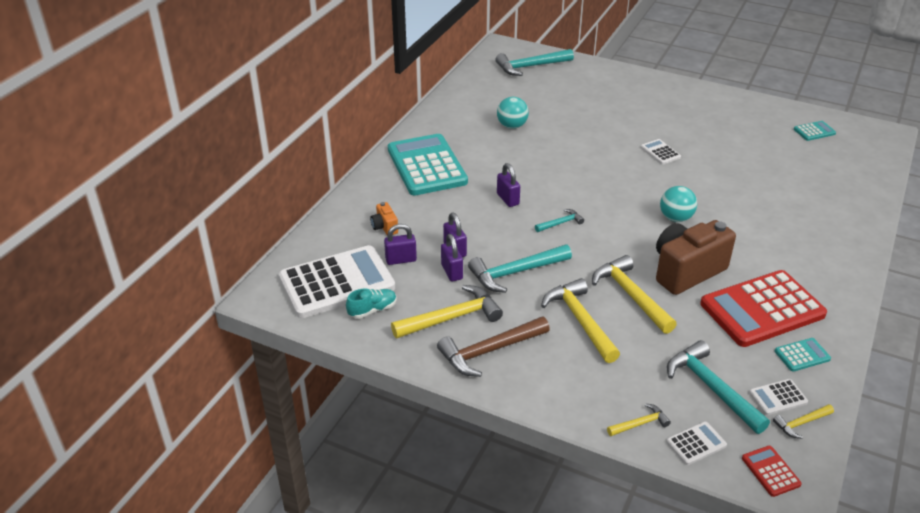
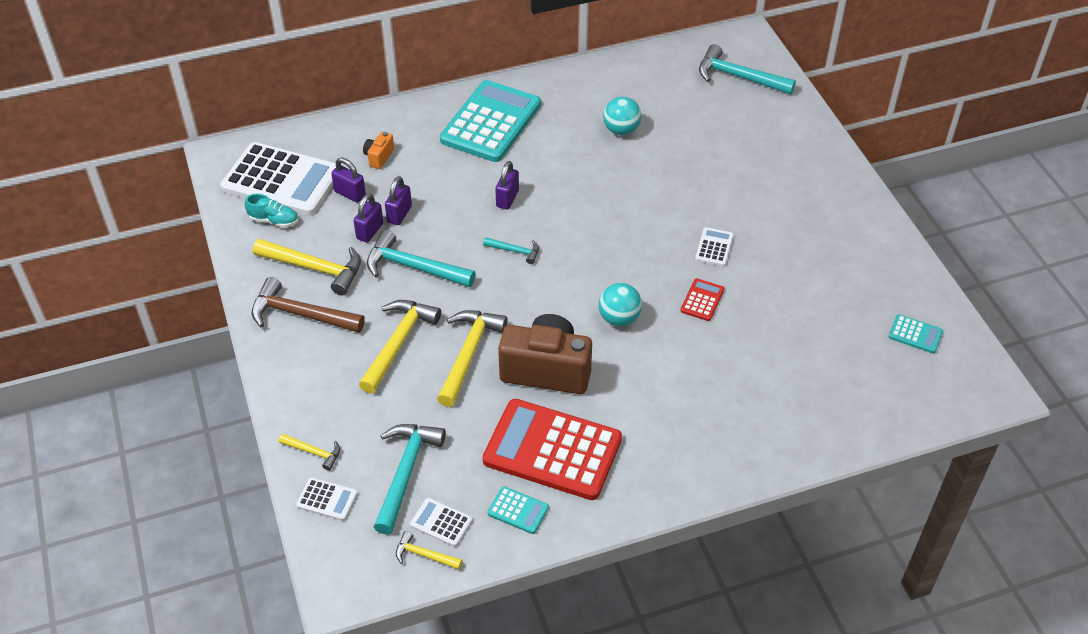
camera: 45 degrees right, 10 degrees up
(770, 471) = (343, 564): red calculator -> red calculator (702, 300)

